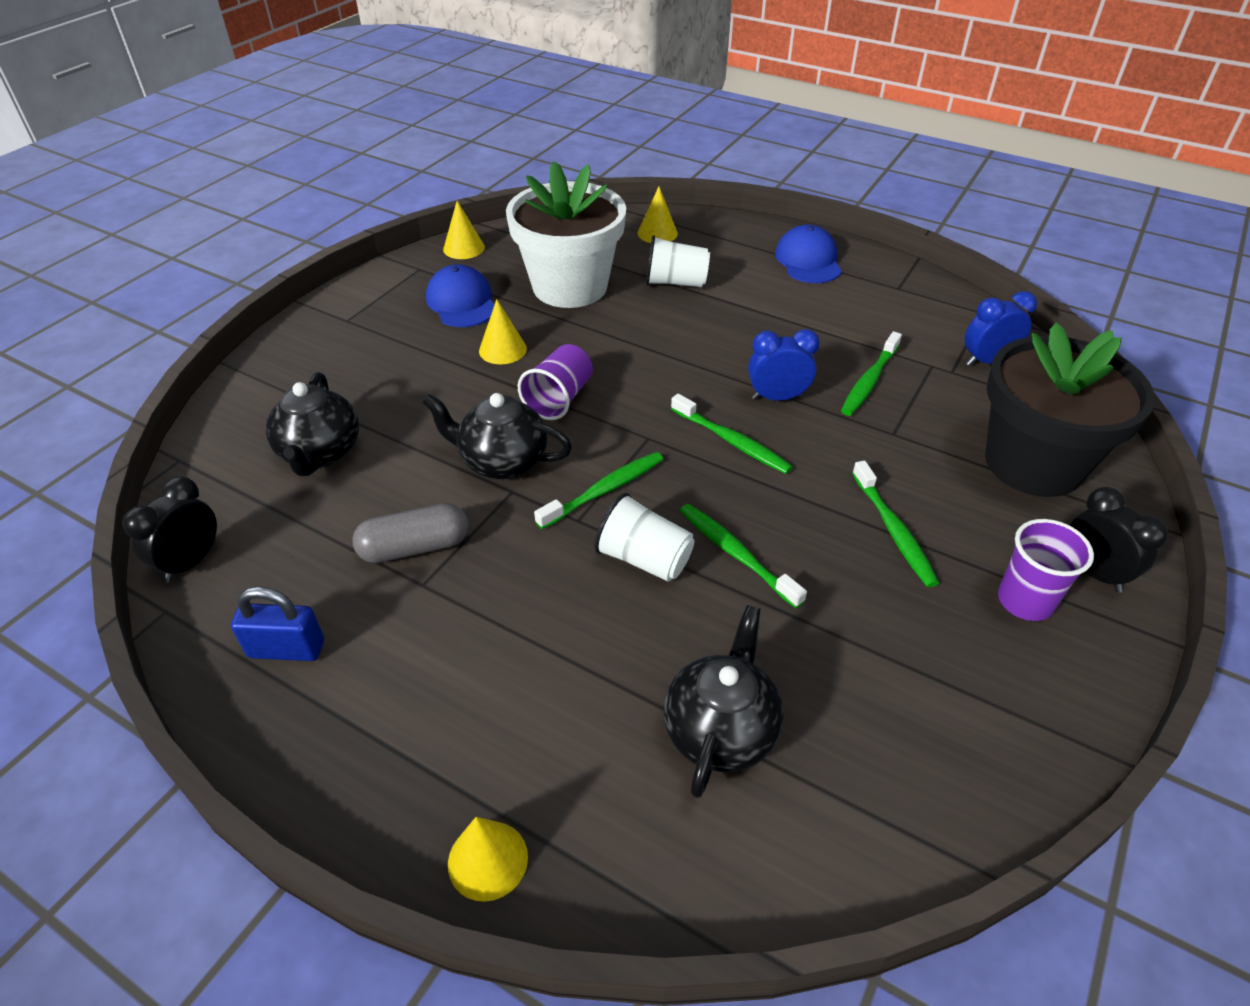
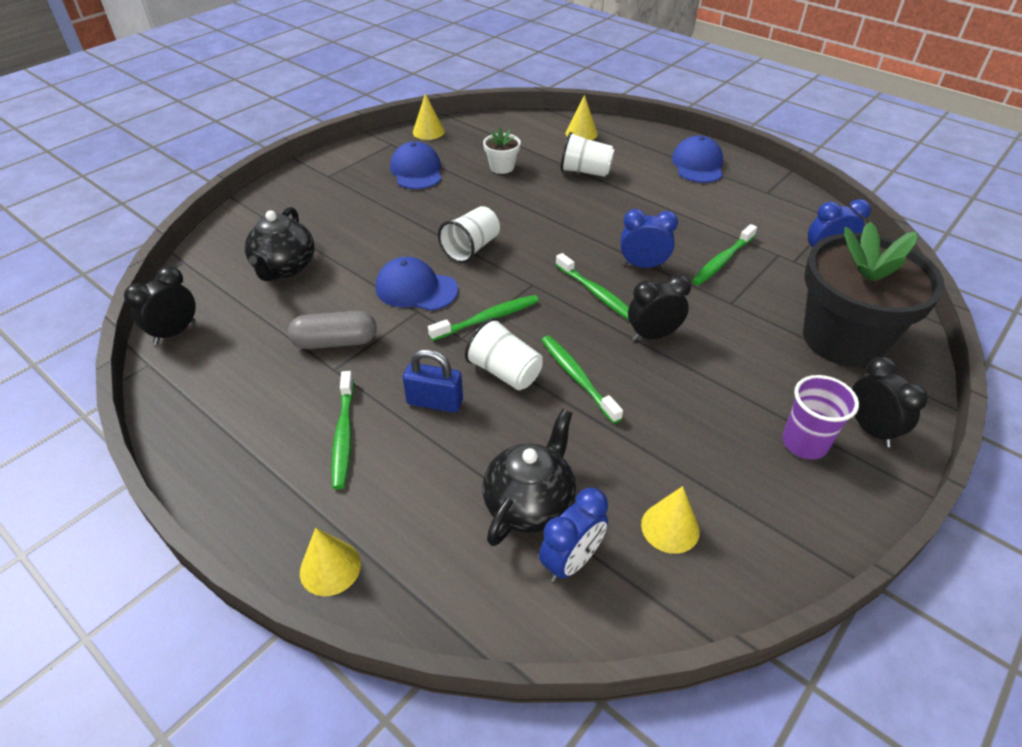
camera: 10 degrees right, 0 degrees up
(286, 649) = (225, 401): blue padlock -> blue padlock (435, 402)
(502, 349) = (438, 208): yellow cone -> yellow cone (670, 527)
(502, 461) = (416, 289): black teapot -> blue cap
(559, 399) = (471, 248): purple cup -> white cup
(570, 287) = (502, 167): white flower pot -> white flower pot, size x0.41
(791, 798) = (571, 561): none -> blue clock
(813, 487) = (653, 335): none -> black clock
(893, 530) = (709, 376): green toothbrush -> green toothbrush (344, 435)

